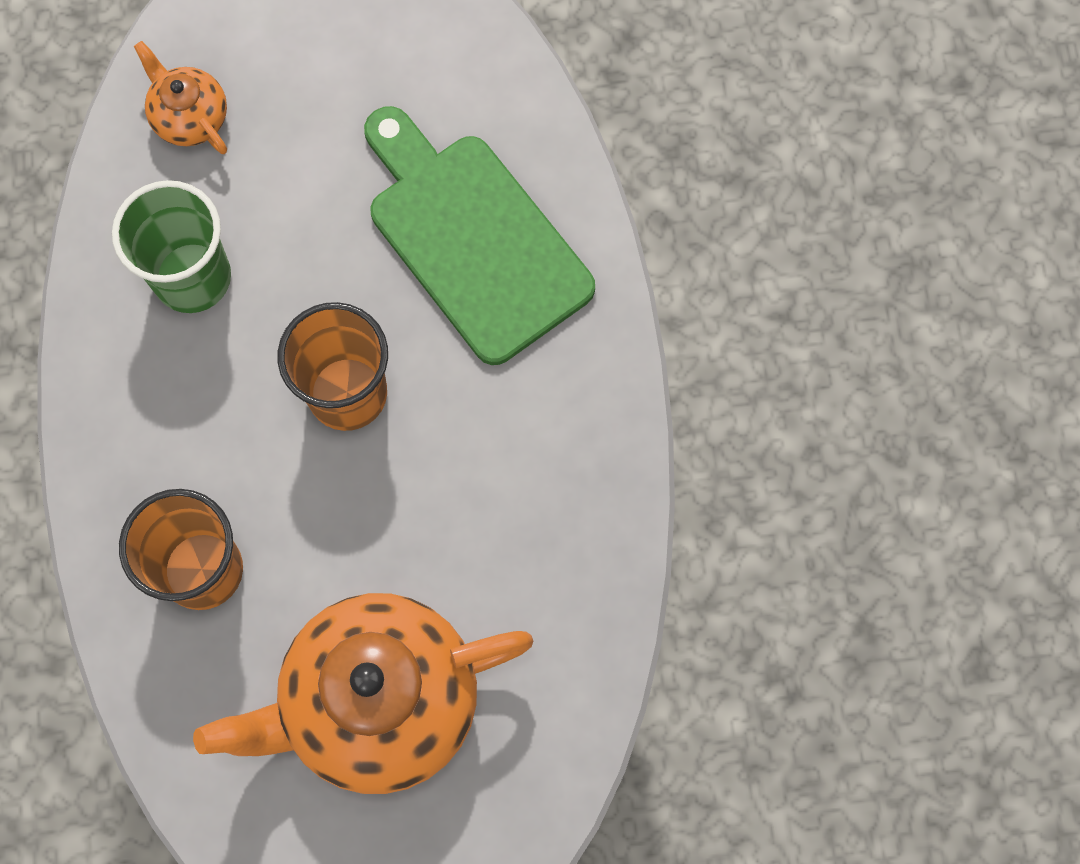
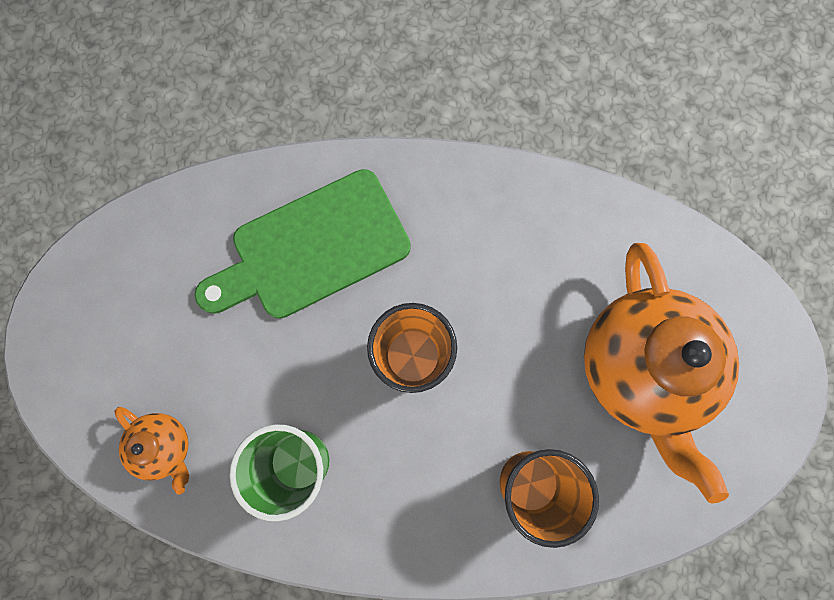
camera: 80 degrees left, 5 degrees up
(189, 116) = (165, 446): orange teapot -> orange teapot turned 105 degrees counterclockwise

